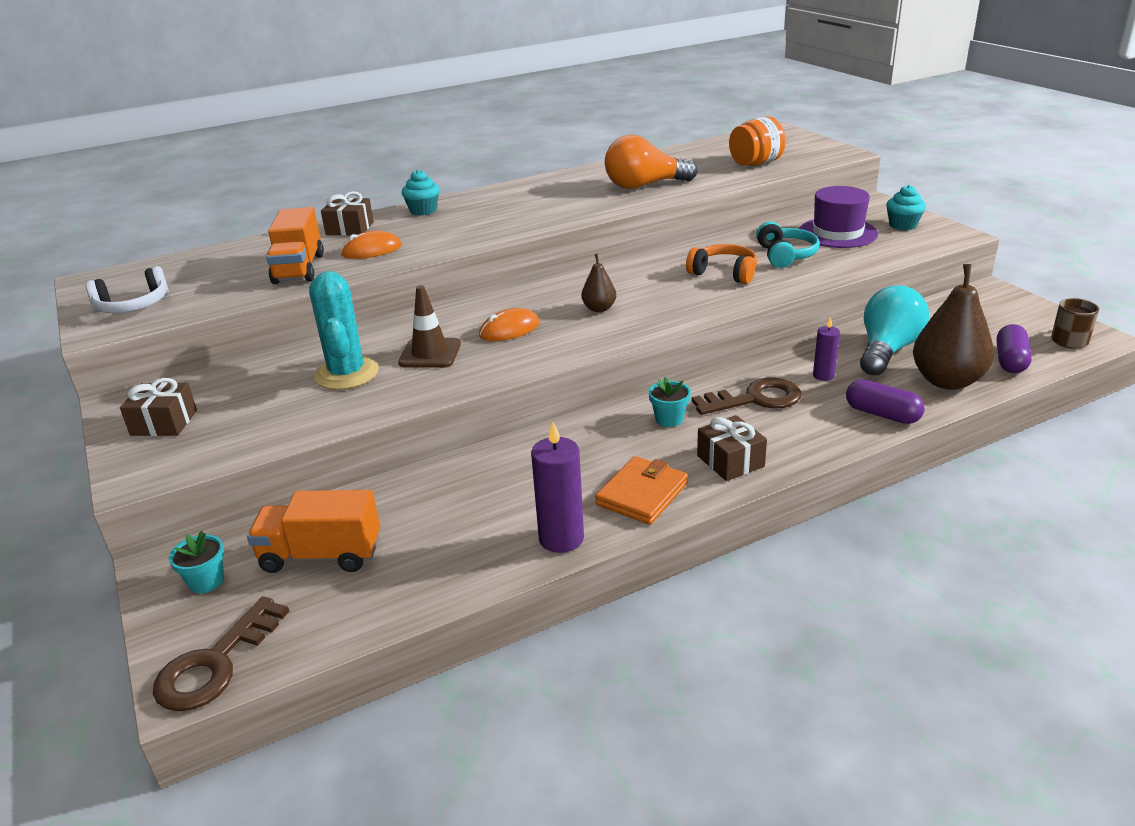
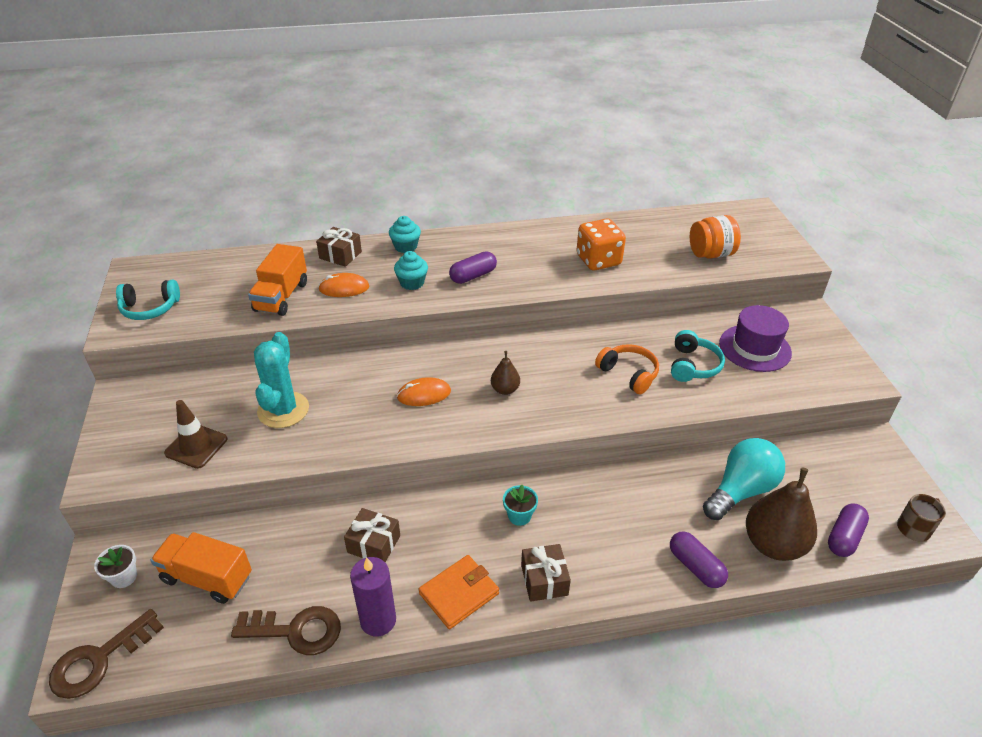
camera: 15 degrees right, 10 degrees up
(133, 306) = (150, 308): white headphones -> turquoise headphones
(164, 423) = (139, 425): brown gift -> brown gift (374, 544)
(206, 581) = (124, 577): turquoise flower pot -> white flower pot
(430, 353) = (352, 405): brown traffic cone -> brown traffic cone (196, 446)
(516, 217) = (473, 276): none -> purple capsule
(644, 186) = (598, 260): orange light bulb -> orange dice
(755, 399) = (599, 515): brown key -> brown key (296, 630)
(823, 375) = (670, 504): purple candle -> none
(902, 225) = (820, 353): turquoise cupcake -> turquoise cupcake (412, 283)

